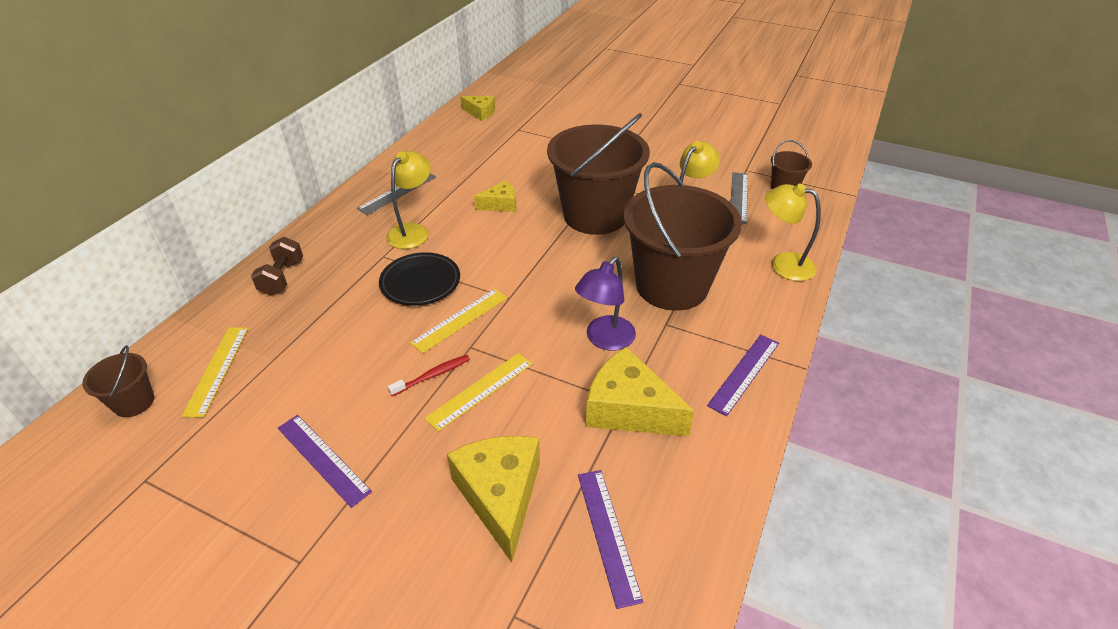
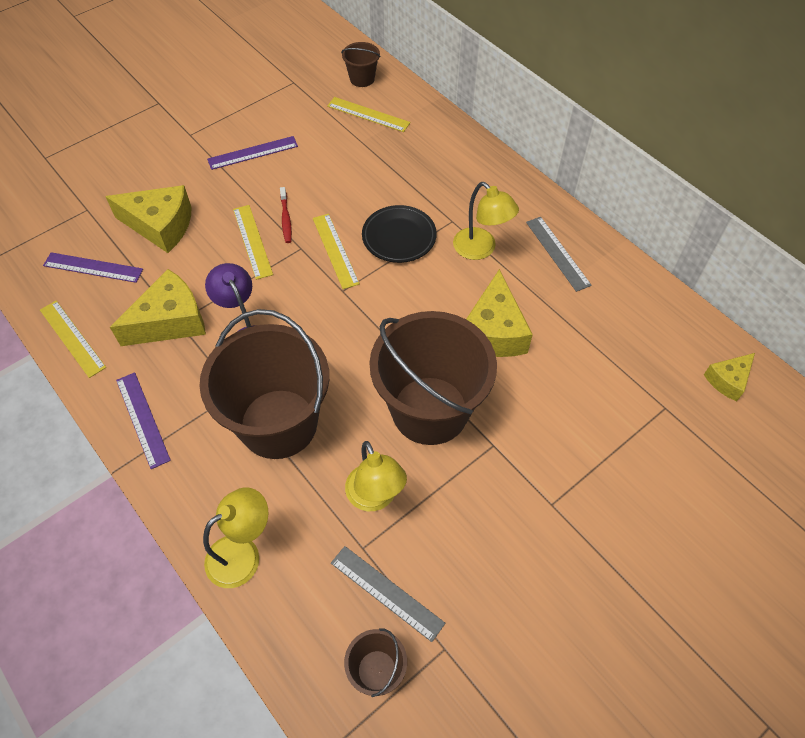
camera: 115 degrees right, 15 degrees up
(282, 278) = (456, 156): brown dumbbell -> none
(500, 204) = (493, 331): yellow cheese -> yellow cheese, size x1.77
(714, 489) = (72, 338): none -> yellow ruler

